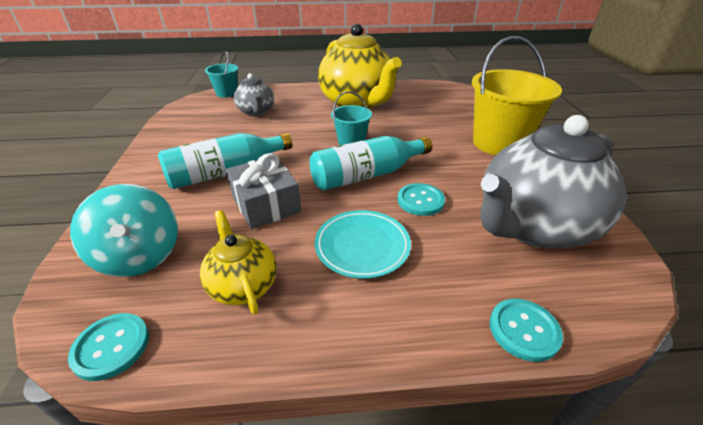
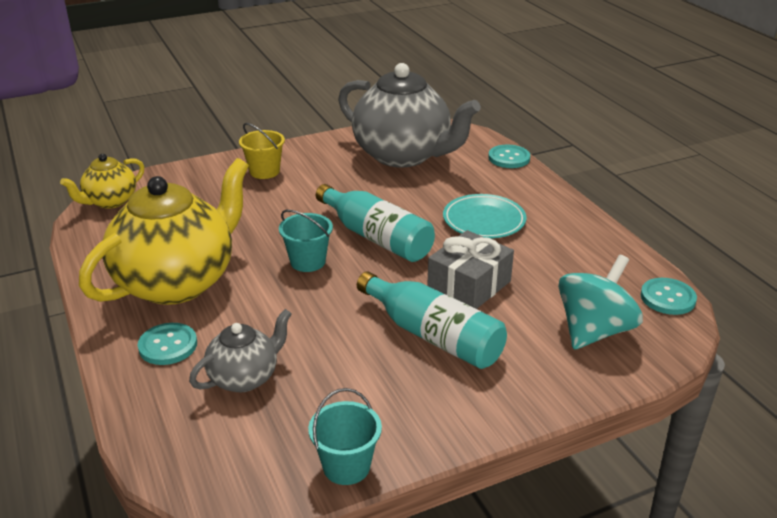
camera: 110 degrees left, 5 degrees down
(227, 93) = (166, 455): turquoise bucket -> turquoise bucket (346, 466)
(243, 285) = (570, 262): yellow teapot -> yellow teapot (110, 201)
(420, 201) = (402, 203): turquoise button -> turquoise button (168, 345)
(499, 143) = (264, 171): yellow bucket -> yellow bucket, size x0.51

